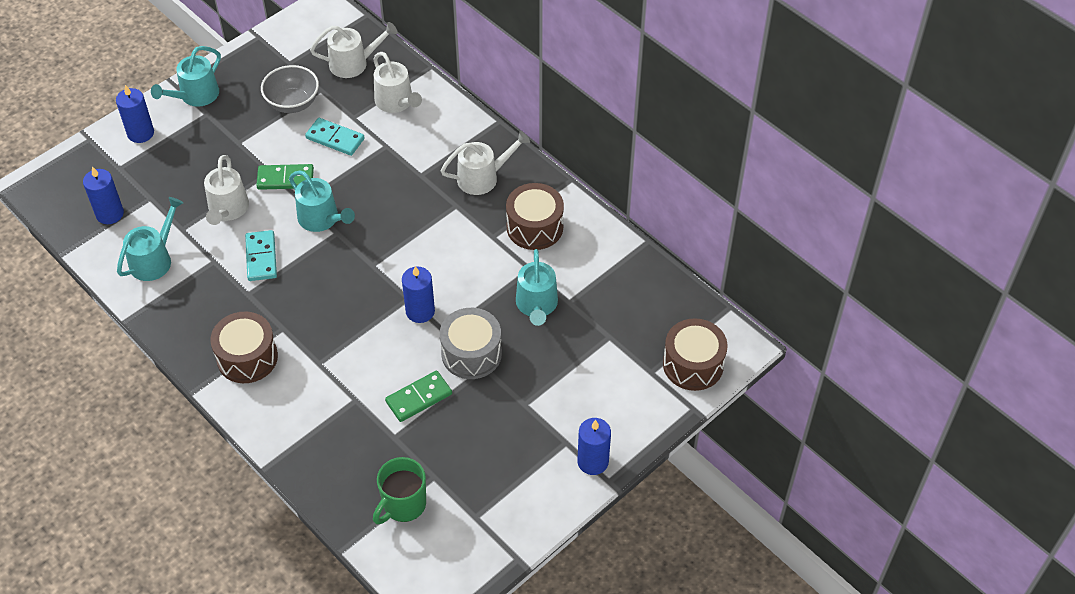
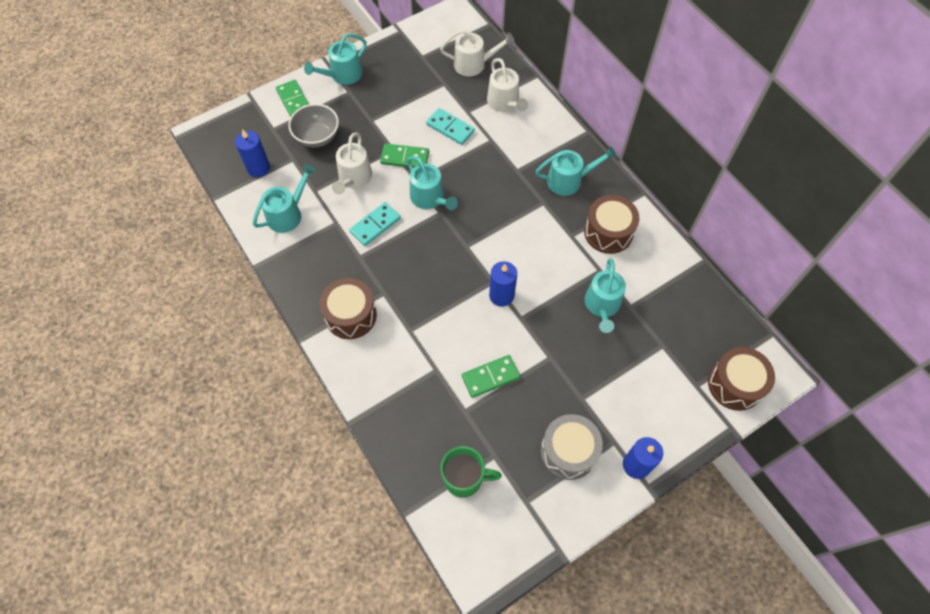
camera: 10 degrees right, 10 degrees up
(140, 133) = (294, 101): blue candle -> green domino
(261, 257) = (375, 225): turquoise domino -> turquoise domino turned 45 degrees clockwise
(293, 103) = (420, 92): grey bowl -> grey bowl (317, 137)
(403, 505) = (464, 479): green mug -> green mug turned 135 degrees counterclockwise
(471, 353) = (541, 342): grey drum -> grey drum (568, 451)
(482, 178) = (569, 180): white watering can -> turquoise watering can

